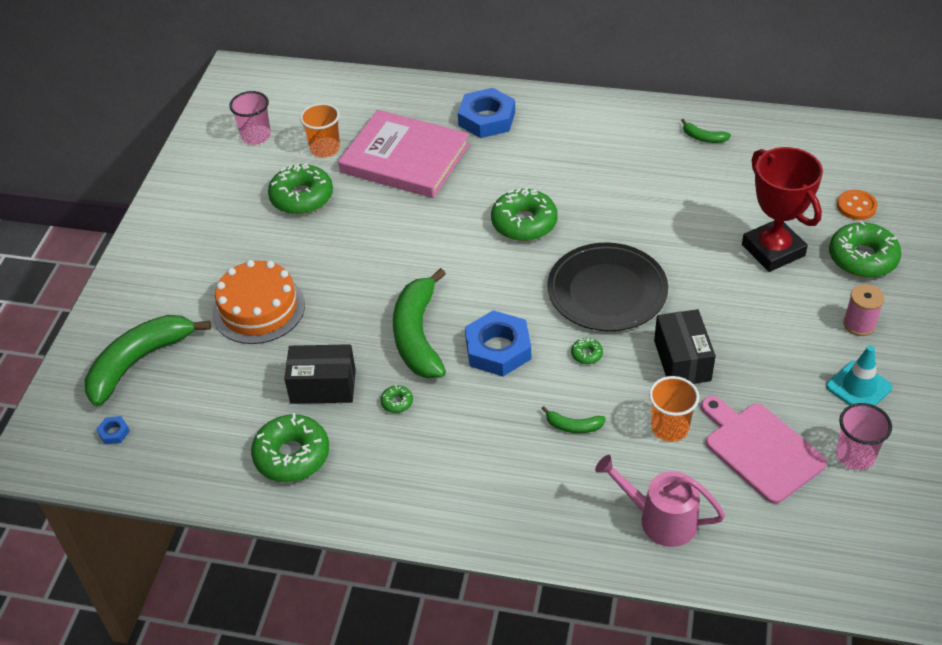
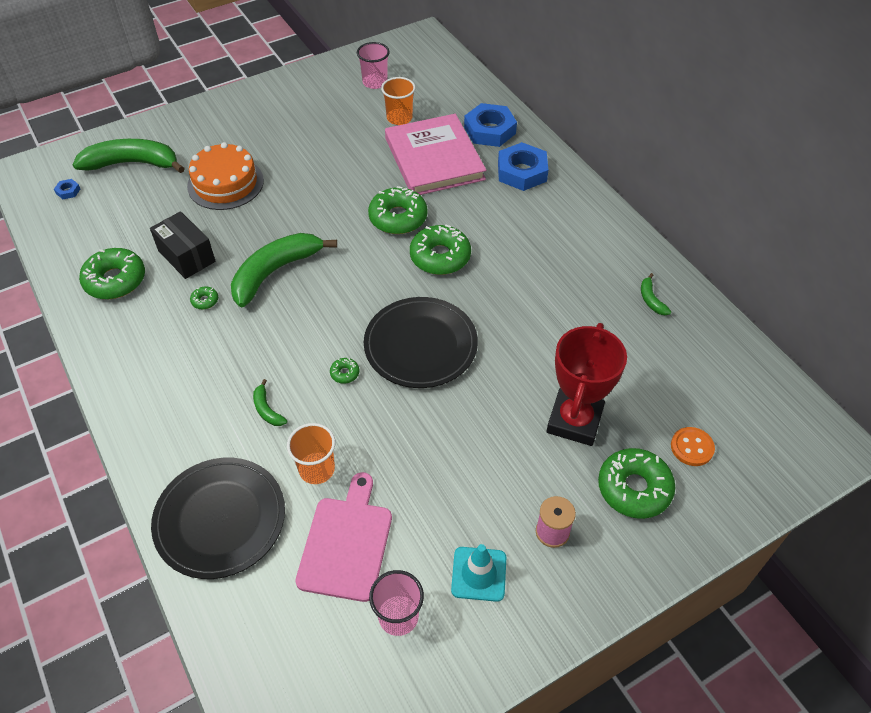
camera: 45 degrees right, 5 degrees up
(302, 197) = (343, 137): green donut -> green donut (398, 218)
(498, 349) = (302, 321): blue nut -> blue nut (489, 130)
(660, 519) = (220, 519): pink watering can -> black plate
(682, 360) = (393, 435): black box -> none

